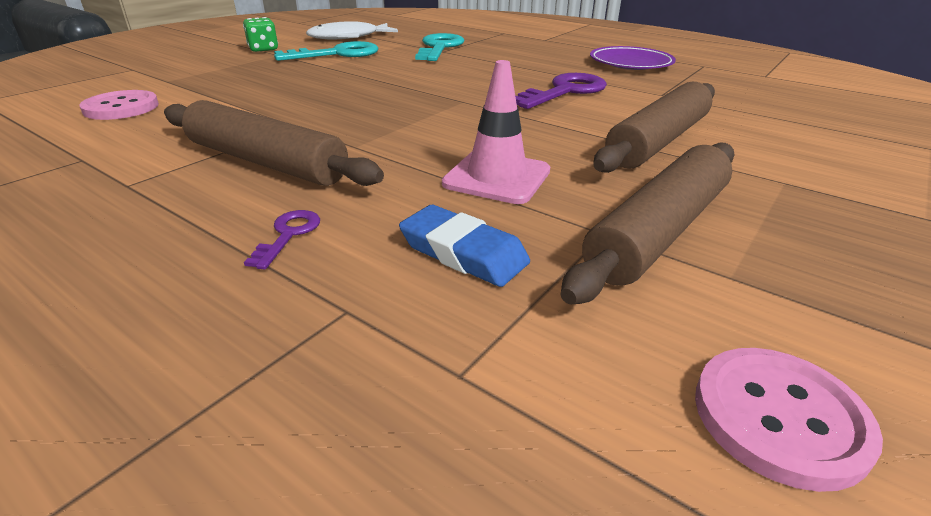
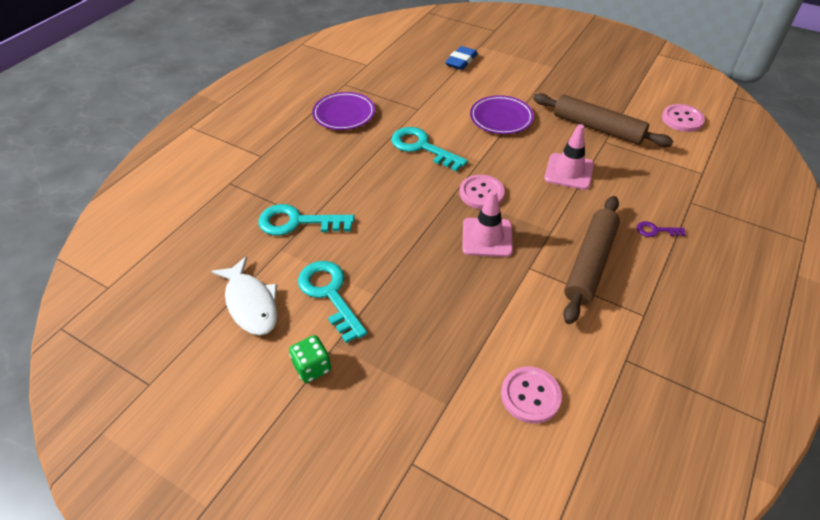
camera: 95 degrees left, 15 degrees up
(368, 109) = (487, 237): none -> pink traffic cone
(457, 113) = (481, 193): none -> pink button
(463, 252) = (640, 177): blue eraser -> blue eraser (461, 61)
(565, 91) = (422, 147): purple key -> turquoise key
(658, 141) = (501, 118): brown rolling pin -> purple plate

